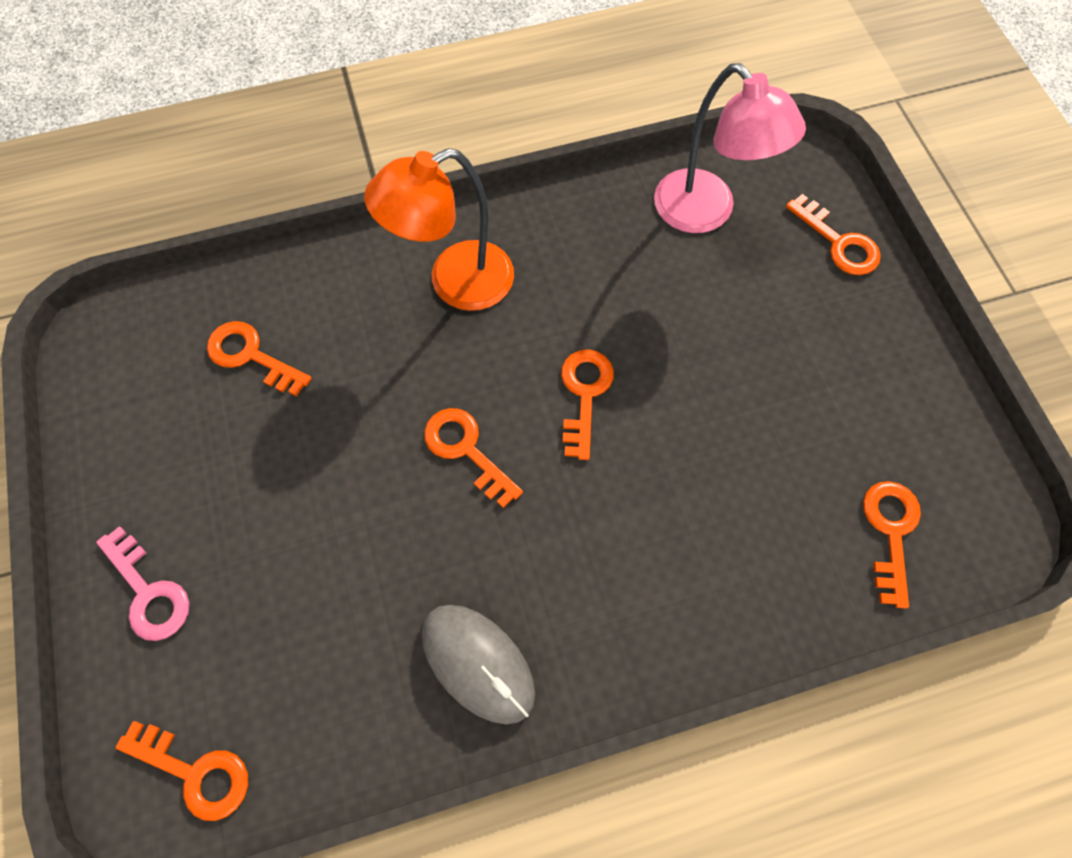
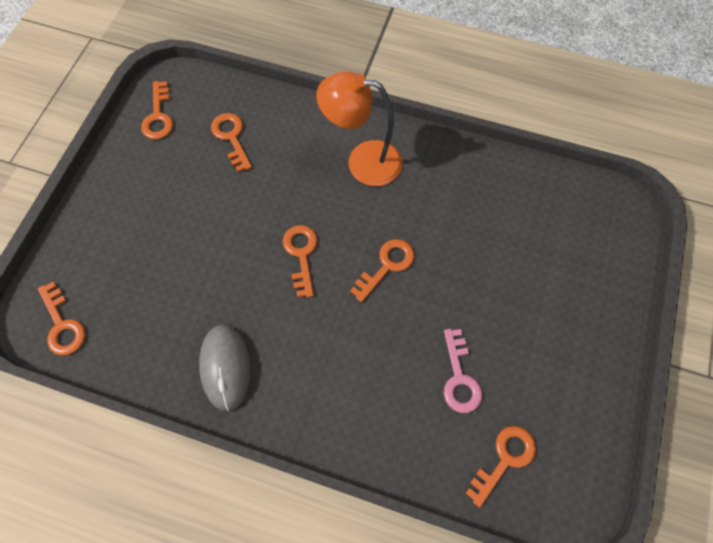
camera: 35 degrees right, 0 degrees up
(148, 591) = (102, 225): pink key -> pink key (459, 377)
(705, 213) = (538, 207): pink lamp -> none
(838, 242) = (609, 273): orange key -> orange key (158, 116)

